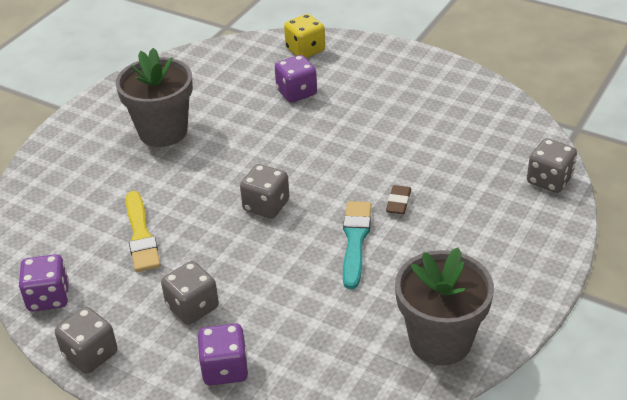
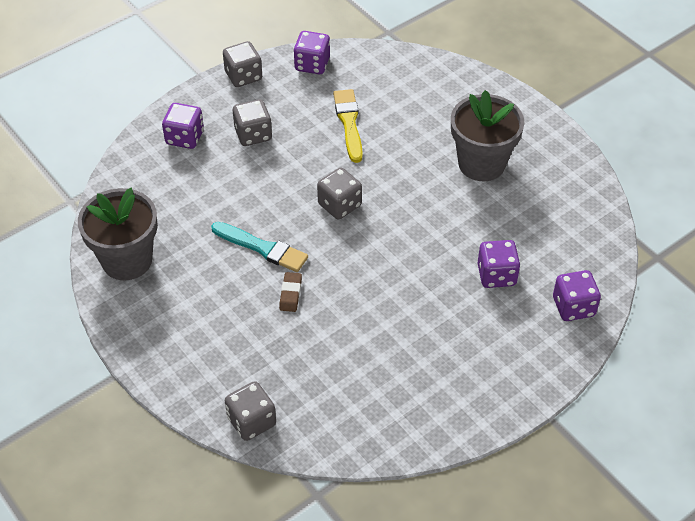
camera: 110 degrees right, 10 degrees up
(141, 235) = (349, 123): yellow brush -> yellow brush turned 75 degrees clockwise
(305, 50) = (573, 307): yellow dice -> purple dice
(398, 202) = (290, 294): brown eraser -> brown eraser turned 60 degrees clockwise

